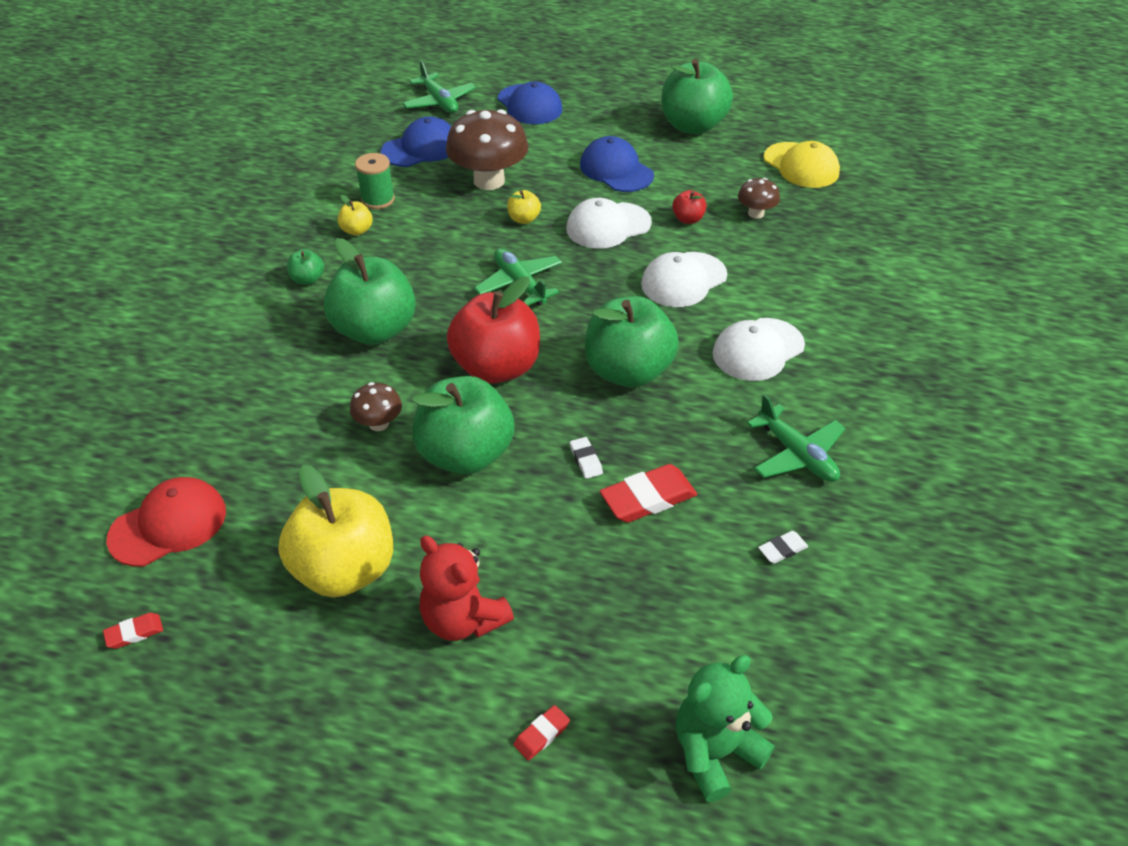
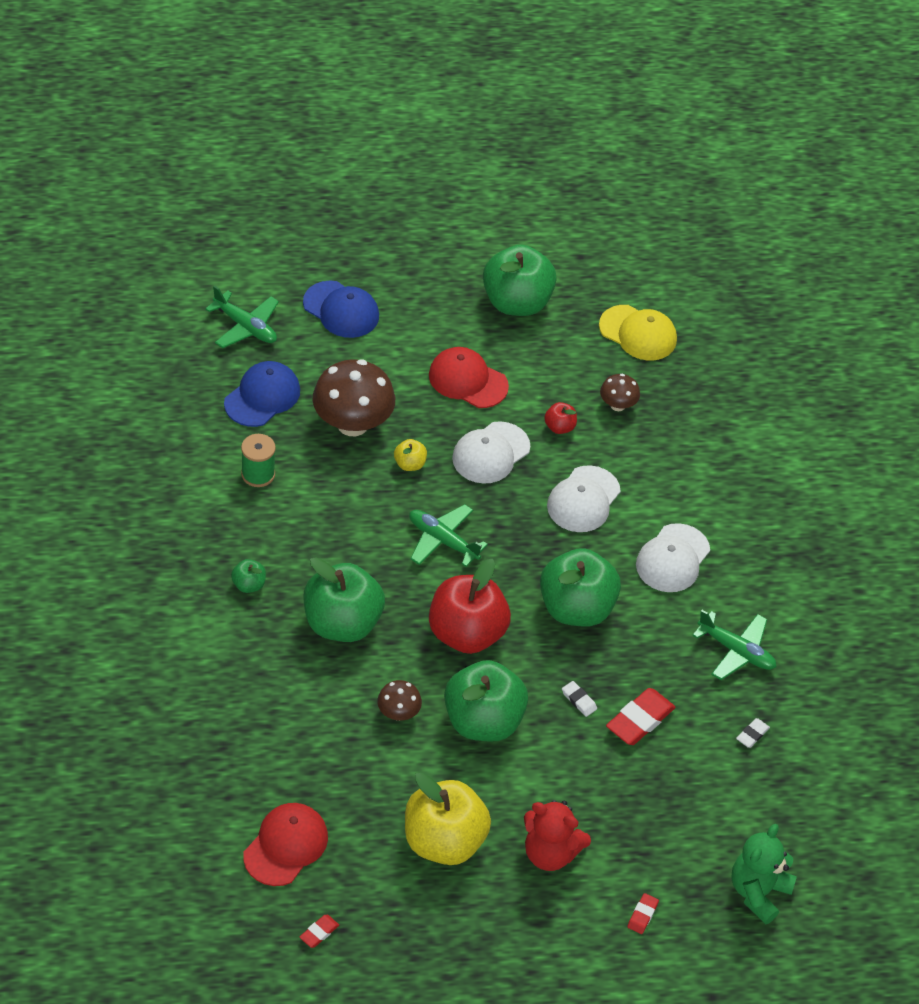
camera: 25 degrees left, 5 degrees up
(357, 230) = (260, 517): yellow apple -> none
(616, 170) = (467, 380): blue cap -> red cap

